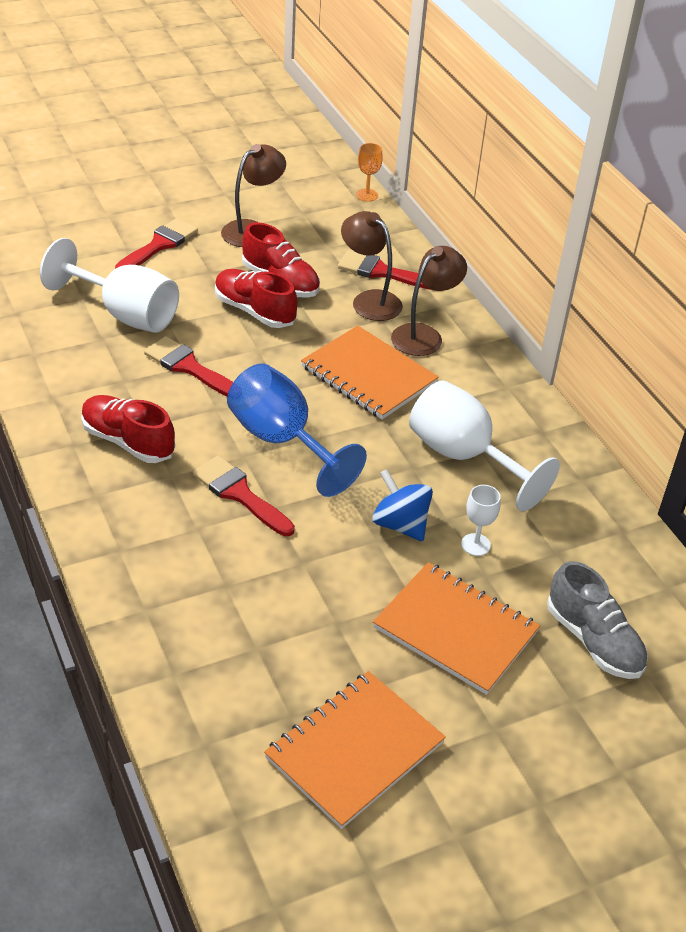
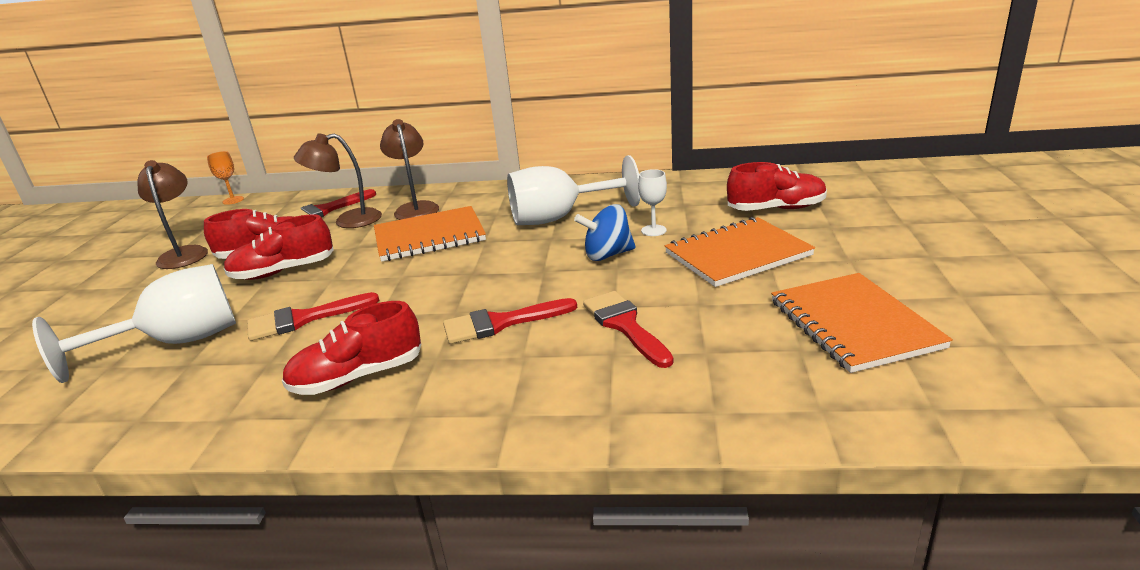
camera: 55 degrees left, 15 degrees down
(159, 245) = (117, 303): red brush -> red brush (625, 325)
(282, 441) = (458, 288): blue goblet -> none
(593, 640) = (776, 209): grey shoe -> red shoe

